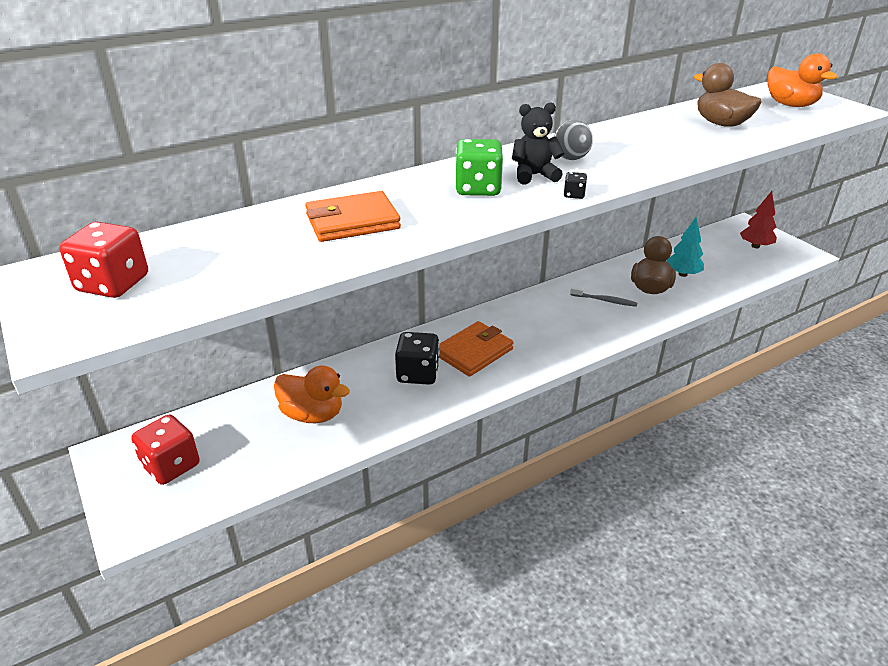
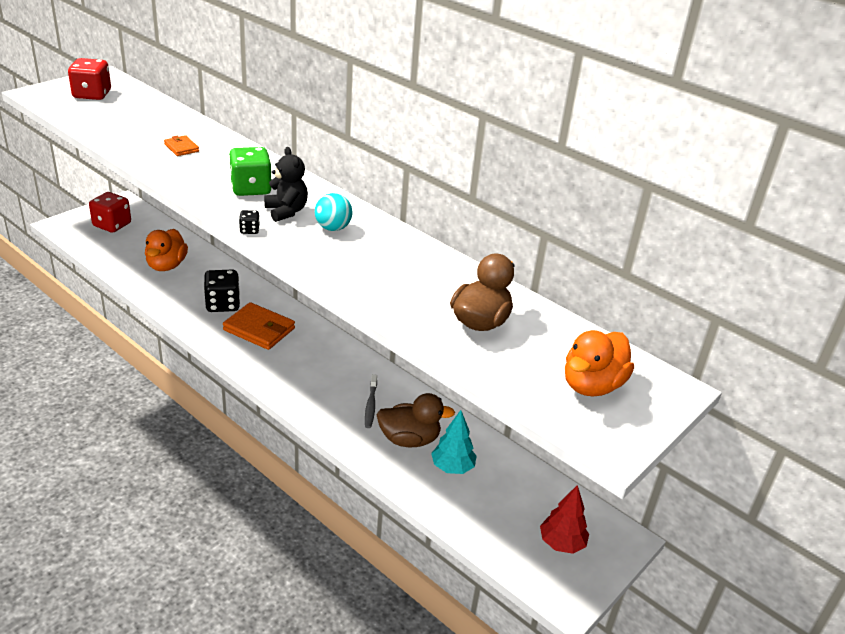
camera: 70 degrees right, 0 degrees up
(352, 222) = (181, 148): orange wallet -> orange wallet, size x0.52
(571, 158) = (333, 228): grey ball -> turquoise ball

